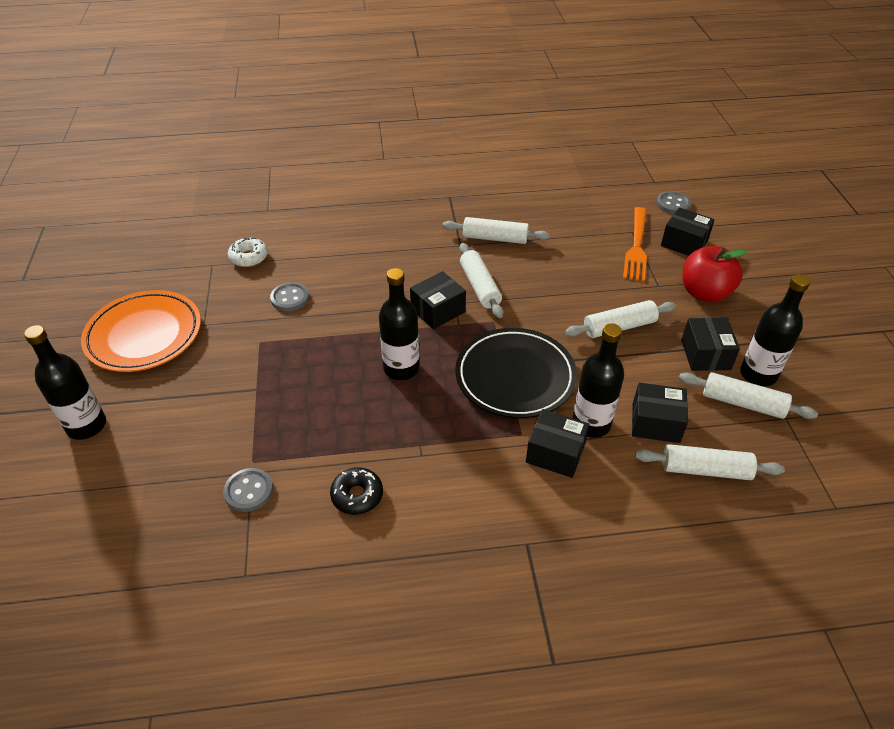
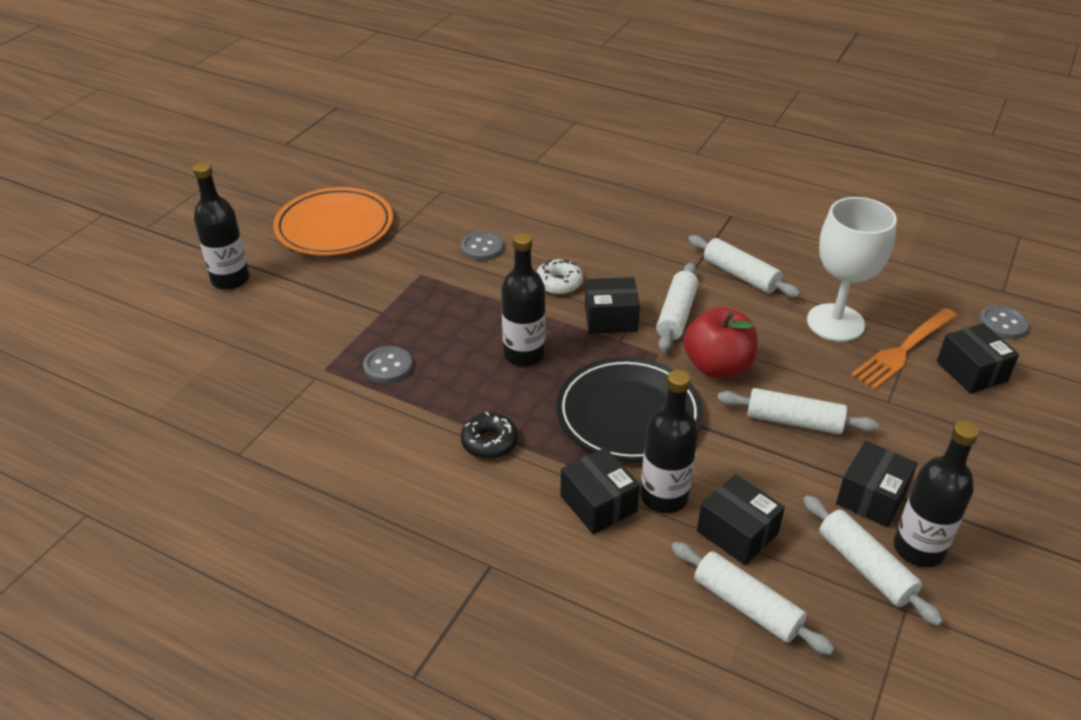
camera: 35 degrees right, 5 degrees down
(249, 257) = (479, 197): white donut -> white donut (559, 283)
(249, 491) = (300, 391): grey button -> grey button (388, 366)
(357, 495) = (381, 441): black donut -> black donut (489, 442)
(582, 246) = (835, 323): none -> white goblet
(704, 293) = (941, 434): red apple -> red apple (717, 366)

